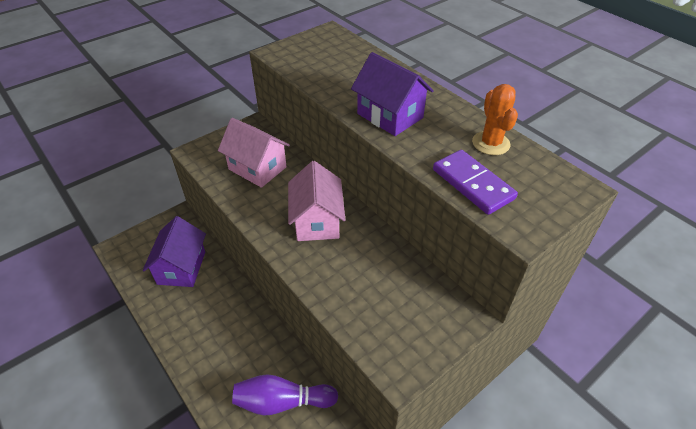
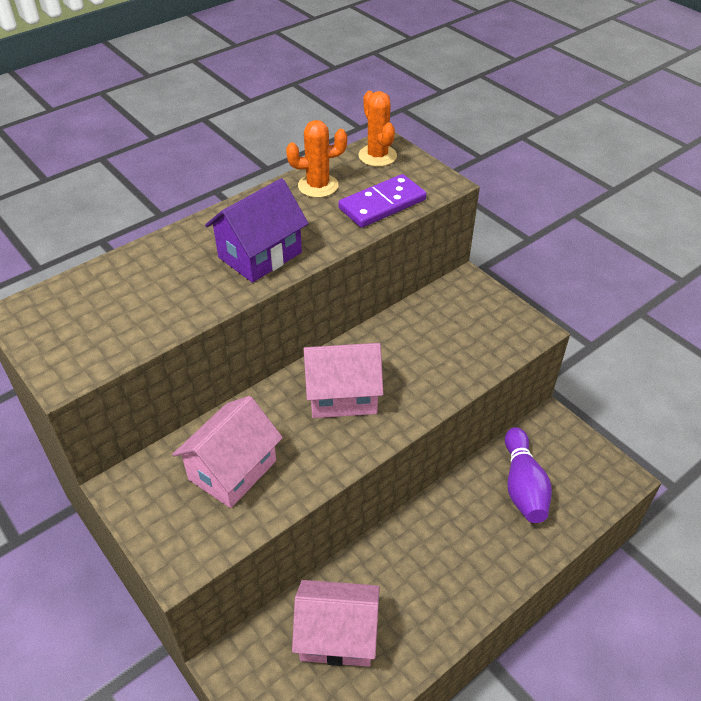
camera: 90 degrees left, 0 degrees up
(181, 268) = (337, 635): purple house -> pink house
(556, 182) = (377, 156): none -> orange cactus

